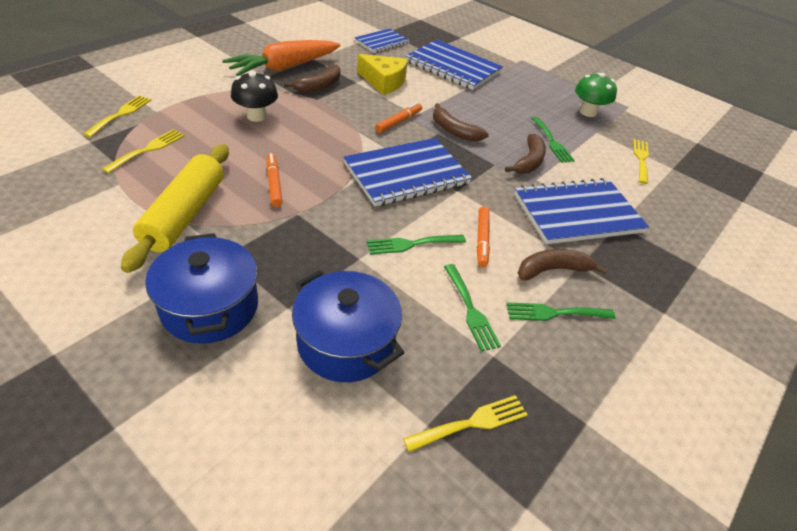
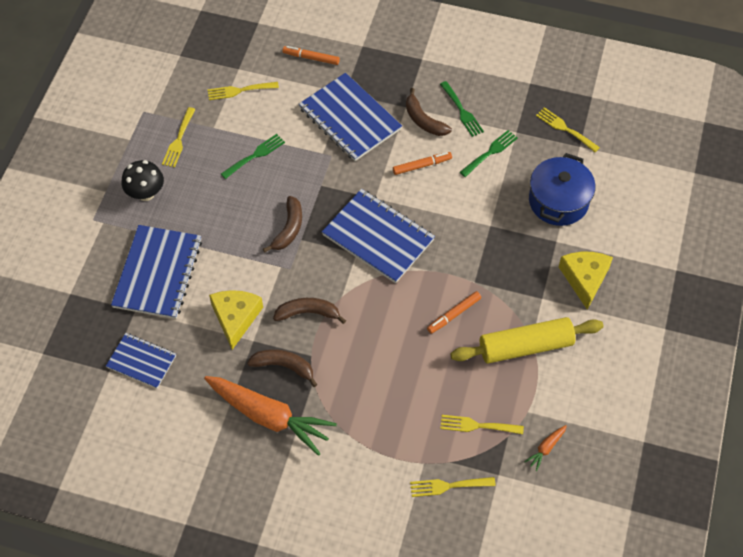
camera: 110 degrees left, 15 degrees up
(69, 177) = (546, 448): none -> orange carrot
(210, 307) = (584, 279): blue pot -> yellow cheese
(256, 116) = (374, 383): black mushroom -> black mushroom (146, 193)
(399, 122) = (303, 274): orange marker -> orange marker (311, 58)
(411, 244) = (455, 202): green fork -> none
(529, 161) = (300, 164): brown banana -> brown banana (308, 313)
(588, 112) = (179, 140): green mushroom -> yellow fork

